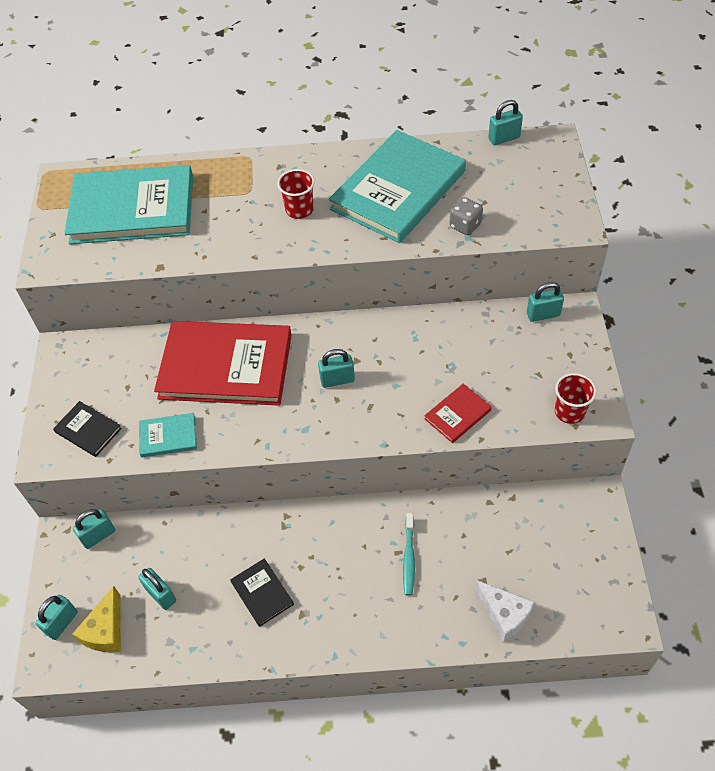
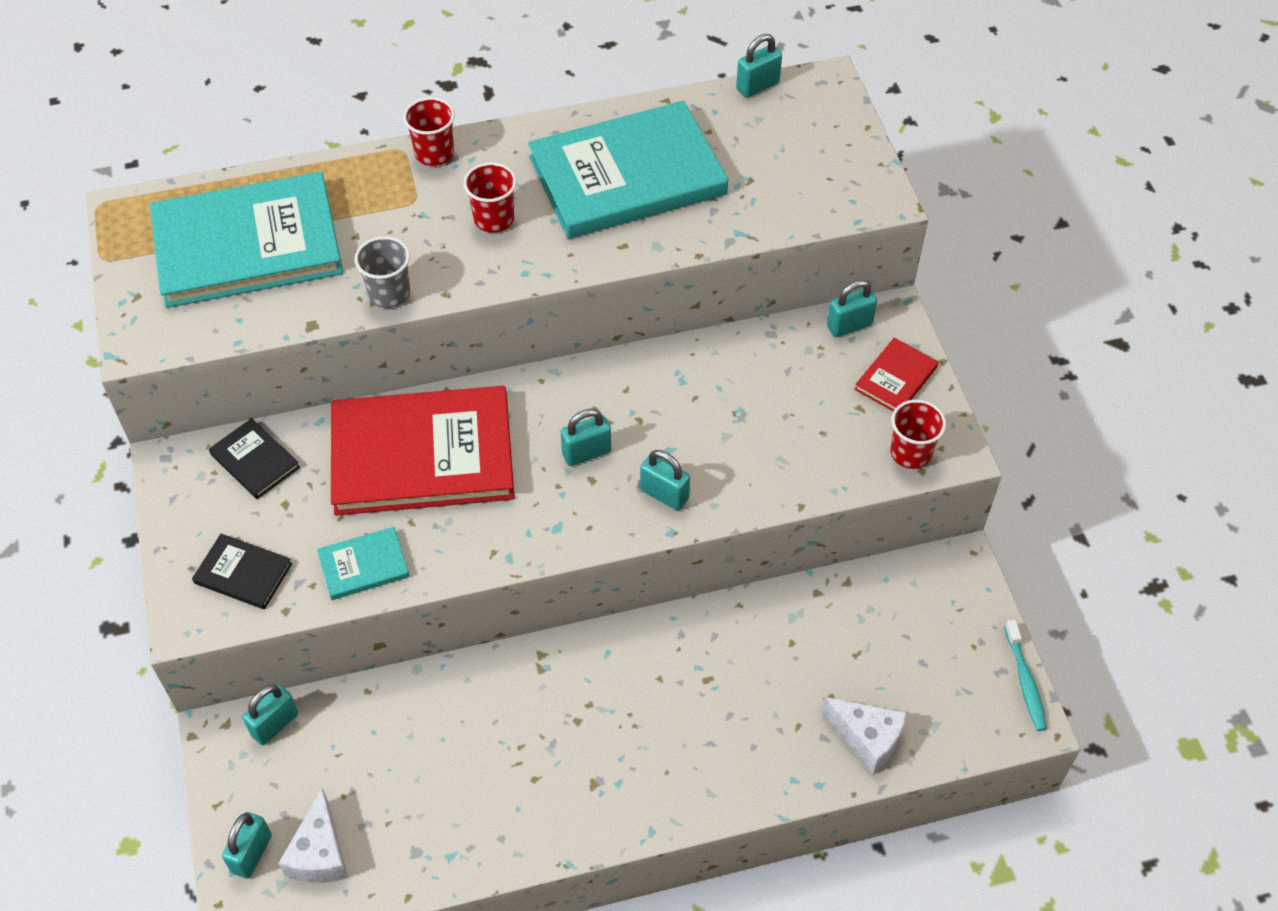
camera: 15 degrees left, 0 degrees up
(106, 631) = (320, 853): yellow cheese -> white cheese
(161, 594) = (387, 791): turquoise padlock -> turquoise padlock (664, 494)
(216, 252) = (389, 293): none -> grey cup
(262, 593) = (531, 764): black book -> black book (255, 461)
(270, 161) = (434, 153): none -> red cup
(398, 190) = (627, 176): turquoise book -> turquoise book turned 45 degrees clockwise
(409, 558) = (724, 684): turquoise toothbrush -> turquoise toothbrush (1025, 681)
(457, 414) = (762, 477): red book -> red book (895, 378)
(465, 225) = (731, 216): grey dice -> none

